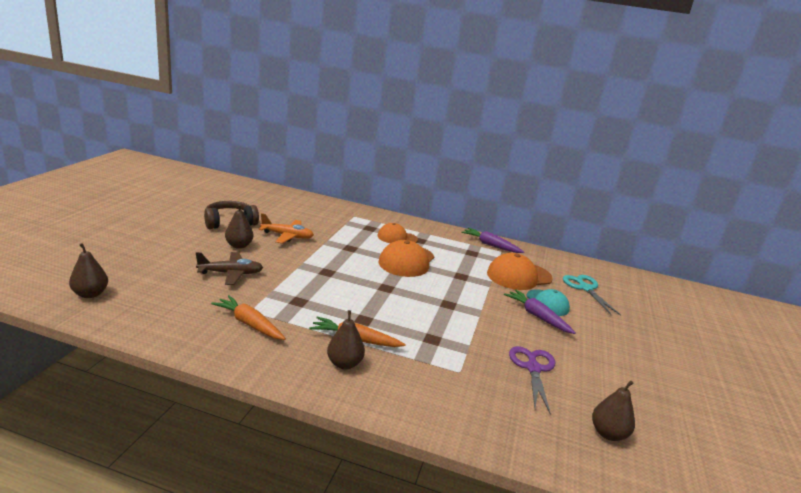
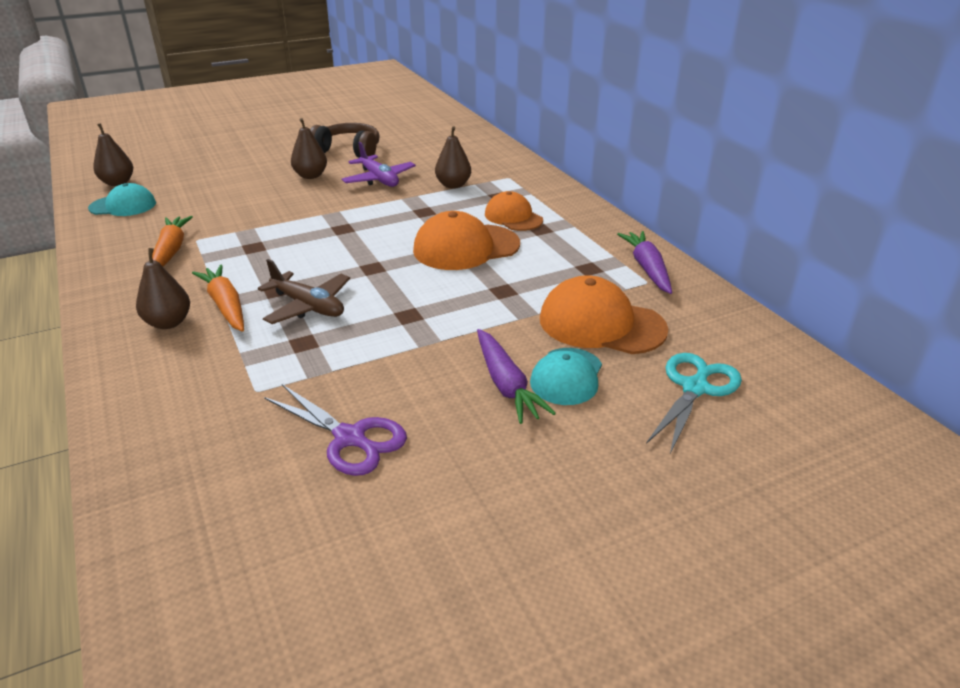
camera: 50 degrees right, 10 degrees up
(138, 309) = (123, 206): none -> turquoise cap
(230, 274) = (249, 200): brown plane -> brown plane (308, 306)
(287, 236) = (379, 179): orange plane -> purple plane
(533, 368) = (350, 438): purple scissors -> purple scissors turned 75 degrees clockwise
(537, 316) = (506, 385): purple carrot -> purple carrot turned 150 degrees clockwise
(608, 433) = (266, 571): brown pear -> brown pear (453, 185)

